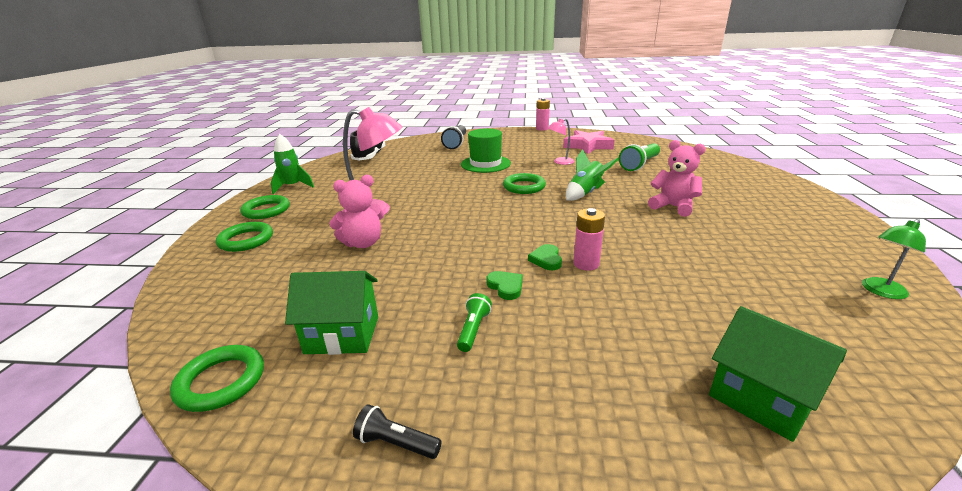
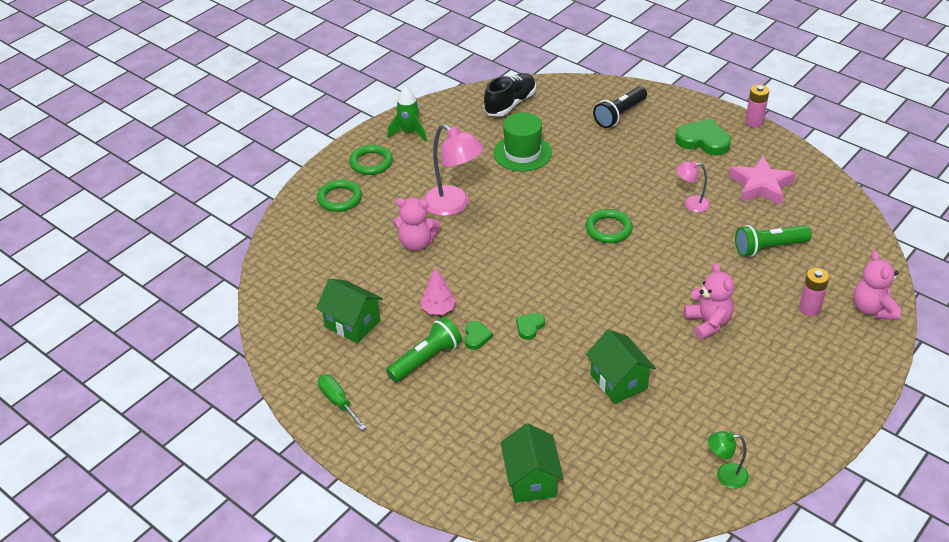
camera: 35 degrees right, 15 degrees up
(221, 381) = (278, 324): green ring -> none
(396, 443) = (338, 402): black flashlight -> green screwdriver
(438, 281) = (438, 309): none -> pink tree
(473, 329) = (426, 359): green flashlight -> green flashlight, size x1.78
(485, 164) = (612, 172): green hat -> green hat (522, 153)
(524, 140) = (703, 141): none -> green heart
(586, 193) = (654, 266): green rocket -> none
(586, 264) = (553, 345): pink battery -> pink battery (809, 308)
(680, 265) = (618, 381): none -> green house
(745, 169) = (872, 309): none -> pink teddy bear

